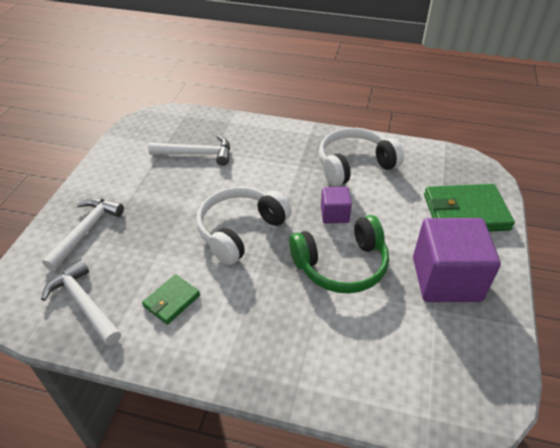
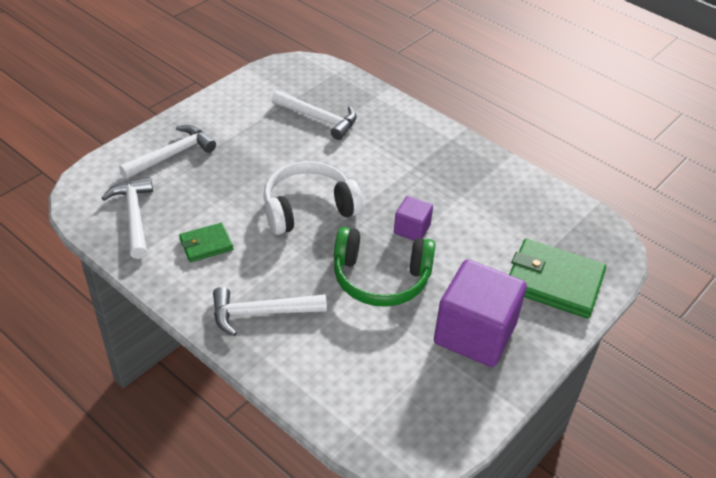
camera: 25 degrees right, 0 degrees up
(265, 343) = (261, 313): none -> white hammer
(354, 165) = (473, 189): white headphones -> none

